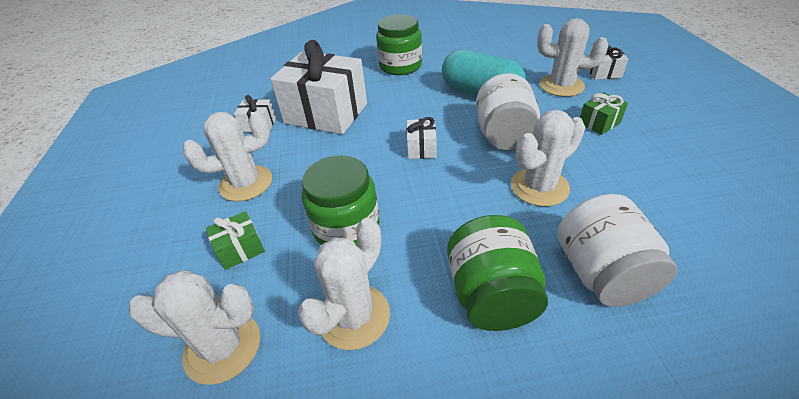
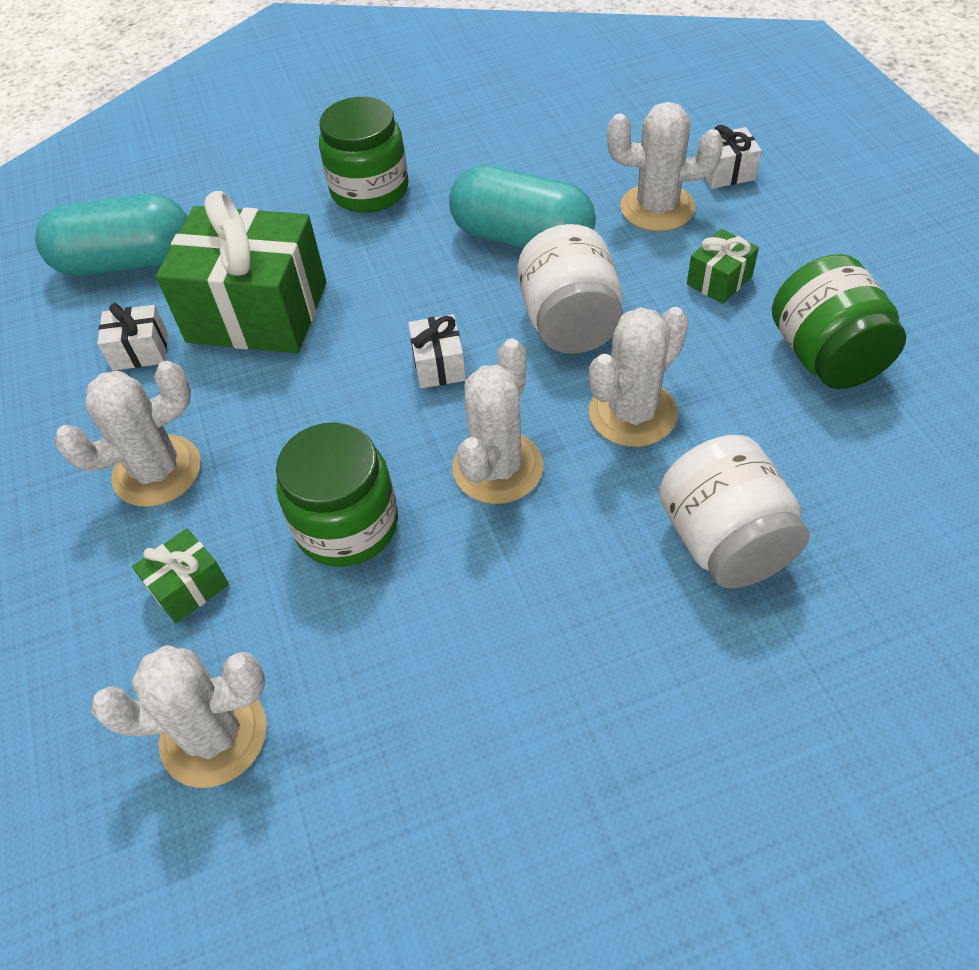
camera: 10 degrees left, 10 degrees up
(267, 86) = (127, 262): none -> turquoise capsule
(326, 113) = (257, 312): white gift -> green gift
(354, 316) = (391, 659): white cactus -> white cactus (497, 467)
(491, 295) = (578, 597): green jar -> green jar (826, 356)

